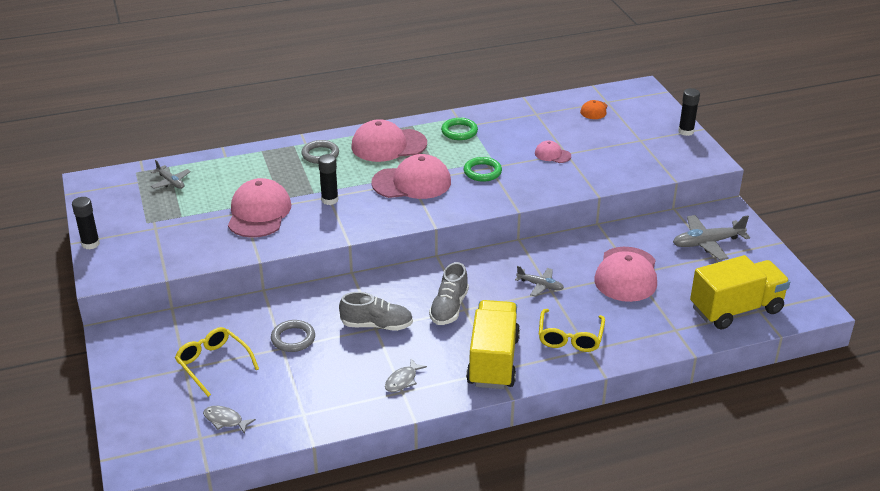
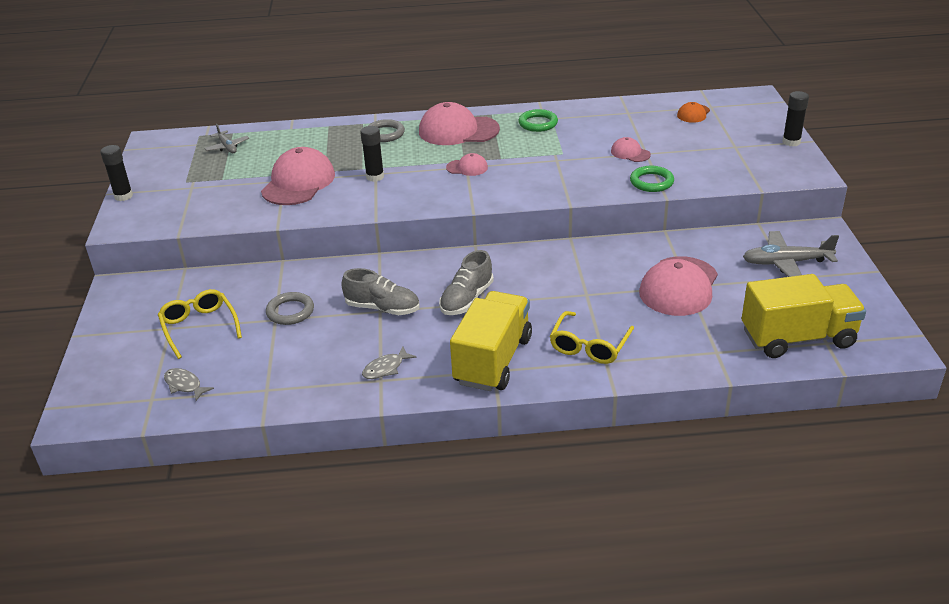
camera: 15 degrees right, 0 degrees up
(412, 182) = (467, 167): pink cap -> pink cap, size x0.49
(482, 172) = (546, 164): green ring -> green ring (651, 182)
(540, 285) = (576, 287): grey plane -> none

